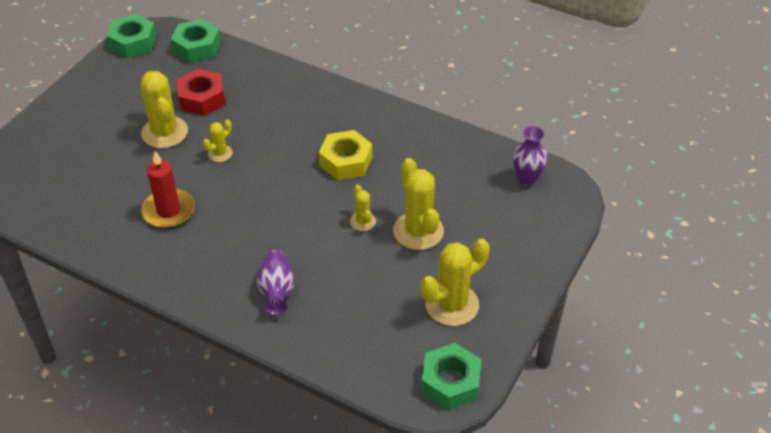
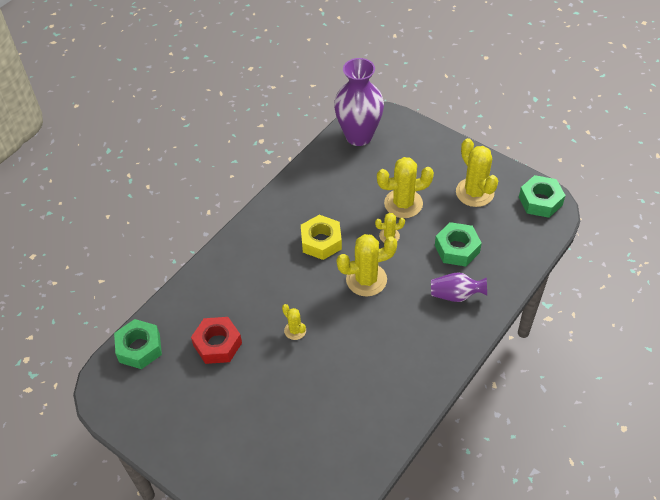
camera: 80 degrees left, 5 degrees up
(133, 42) = (114, 406): green nut -> green nut (457, 249)
(164, 132) = (258, 375): yellow cactus -> yellow cactus (366, 280)
(168, 211) = (360, 370): red candle -> none
(527, 179) = (359, 136): purple vase -> purple vase, size x1.89

